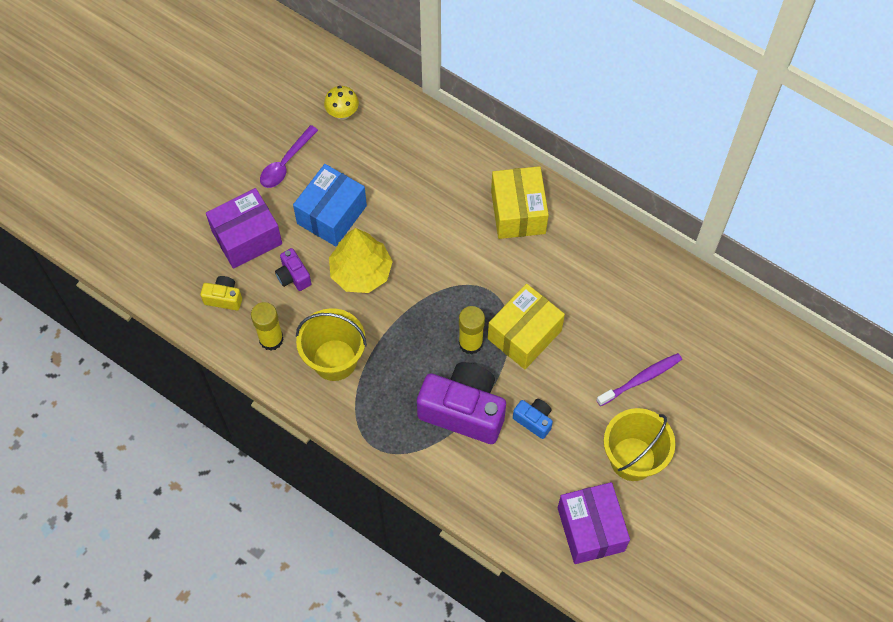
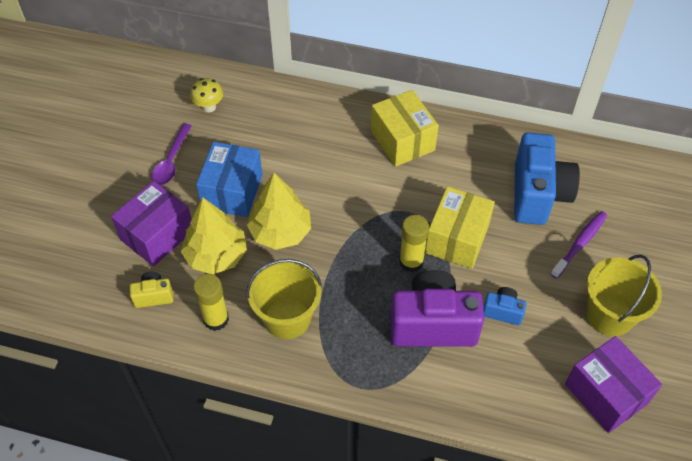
camera: 20 degrees left, 10 degrees down
(293, 276) = (216, 255): purple camera -> yellow tree
(625, 314) = (537, 194): none -> blue camera

